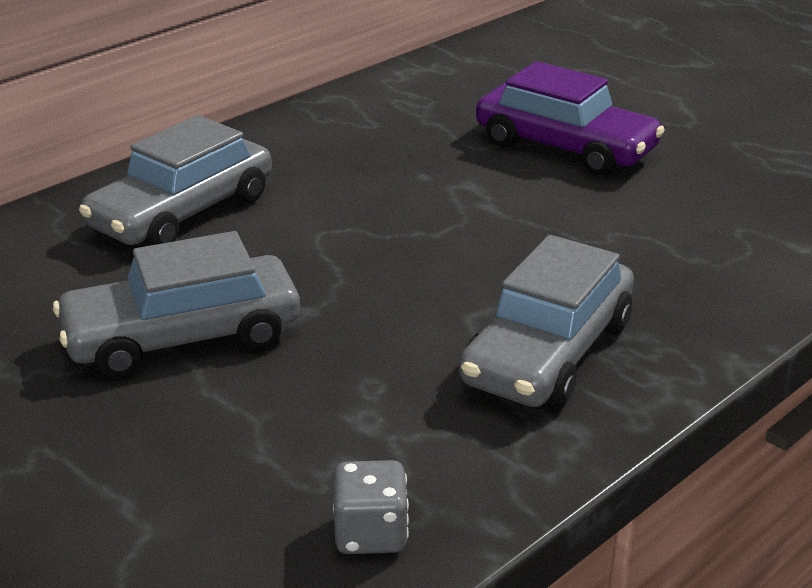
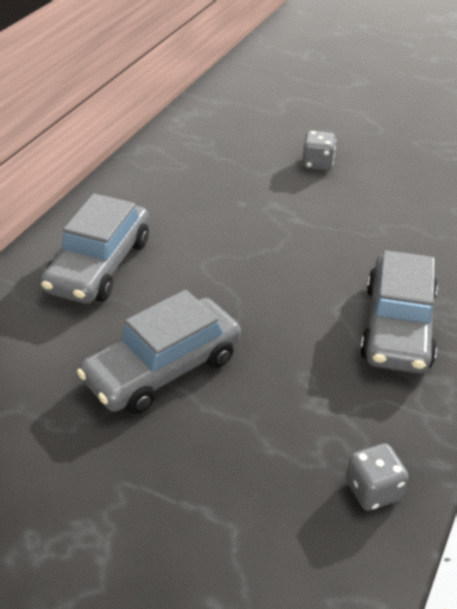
camera: 20 degrees left, 10 degrees up
(565, 147) = (317, 164): purple car -> grey dice

